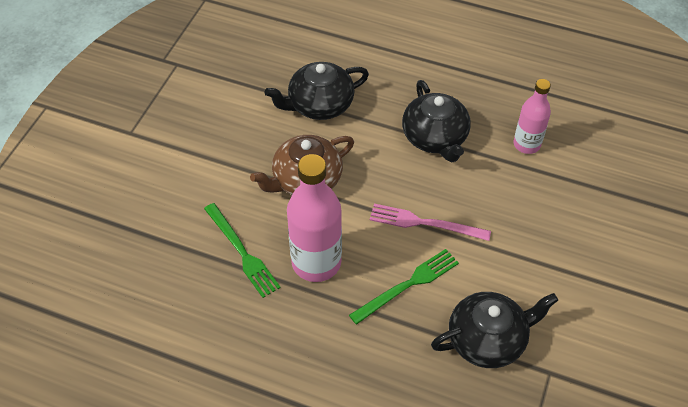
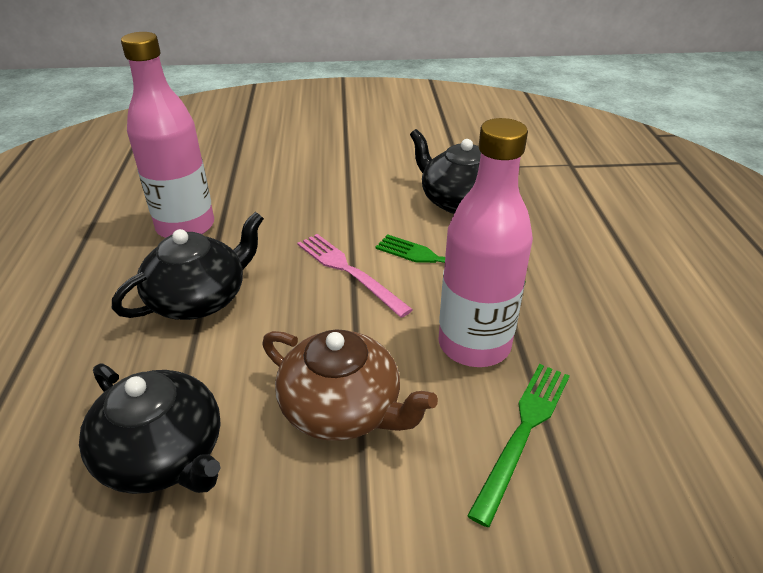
camera: 115 degrees left, 15 degrees down
(425, 223) = (348, 271): pink fork -> pink fork turned 150 degrees clockwise
(526, 144) = (185, 227): pink bottle -> pink bottle, size x1.65

